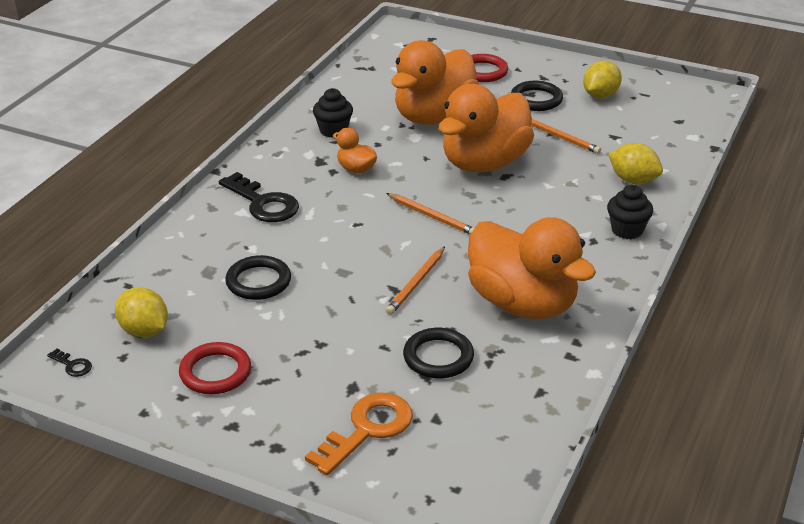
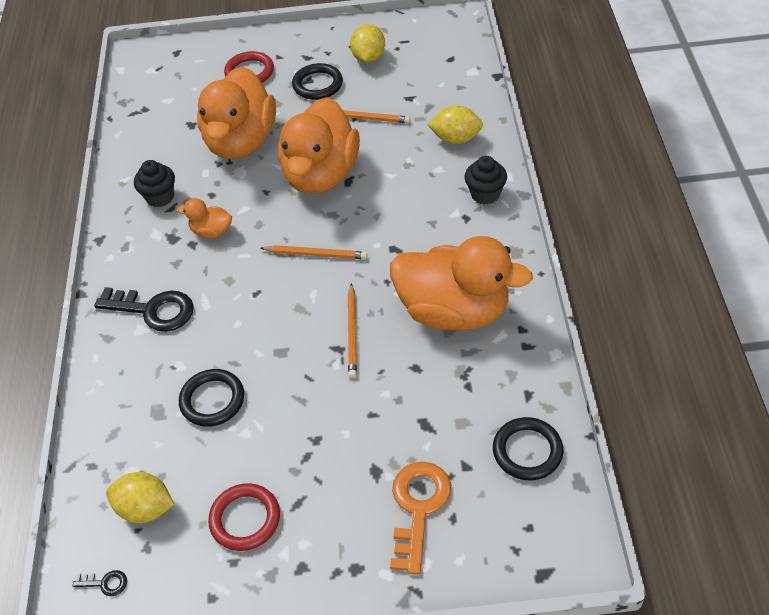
camera: 25 degrees left, 15 degrees up
(438, 357) = (424, 402): black ring -> black ring (527, 451)

